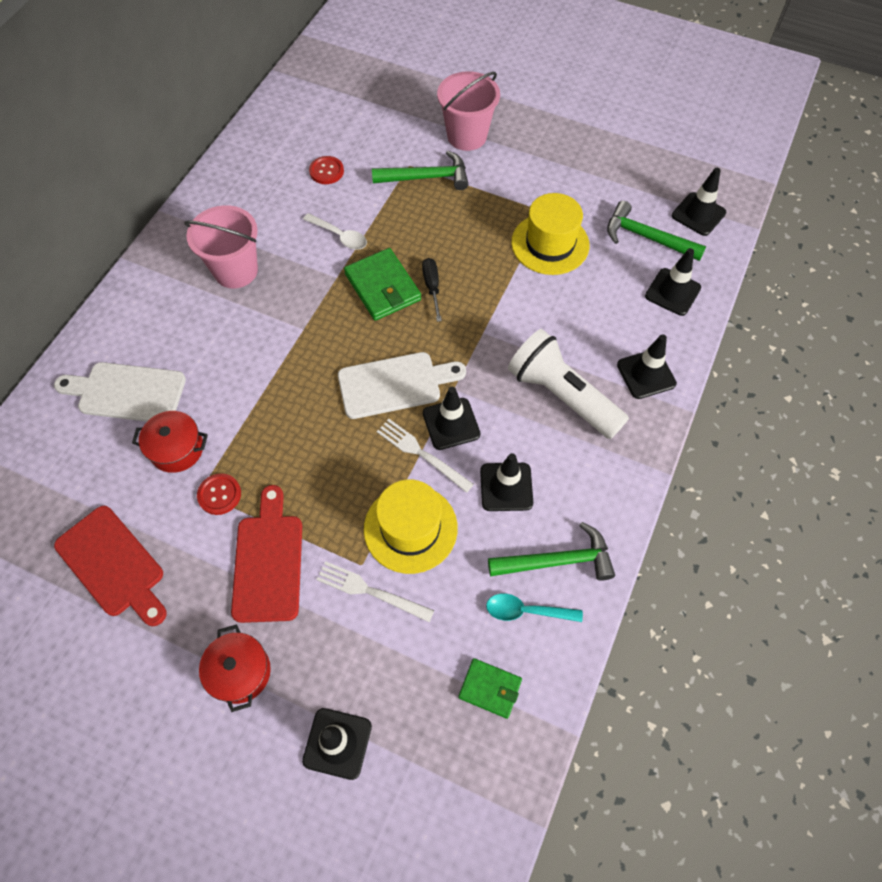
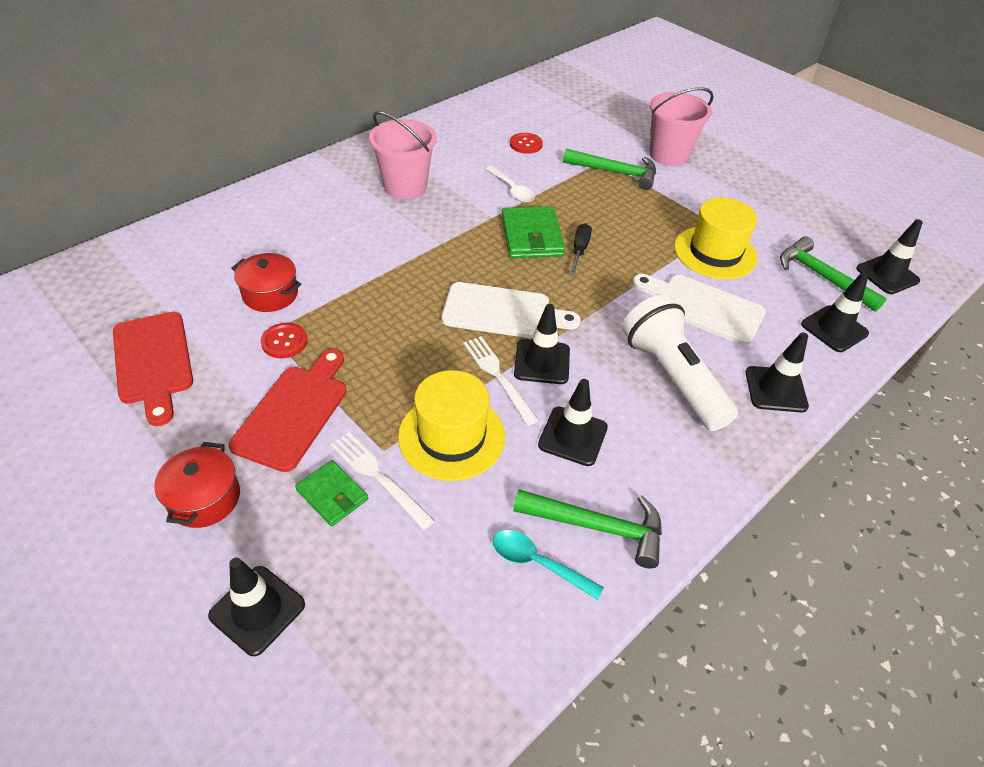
camera: 20 degrees right, 15 degrees down
(127, 392) = (256, 240): white cutting board -> white cutting board (703, 307)
(490, 689) = (455, 627): green wallet -> green wallet (332, 495)

